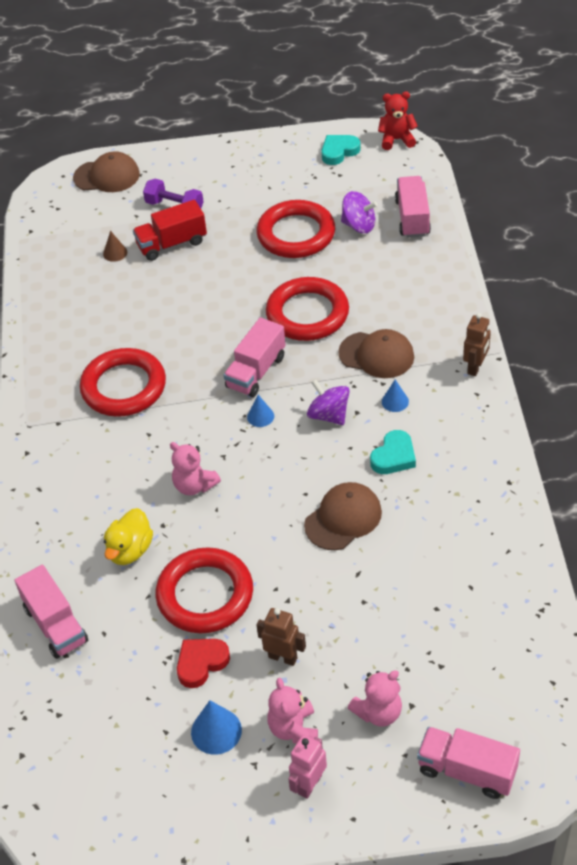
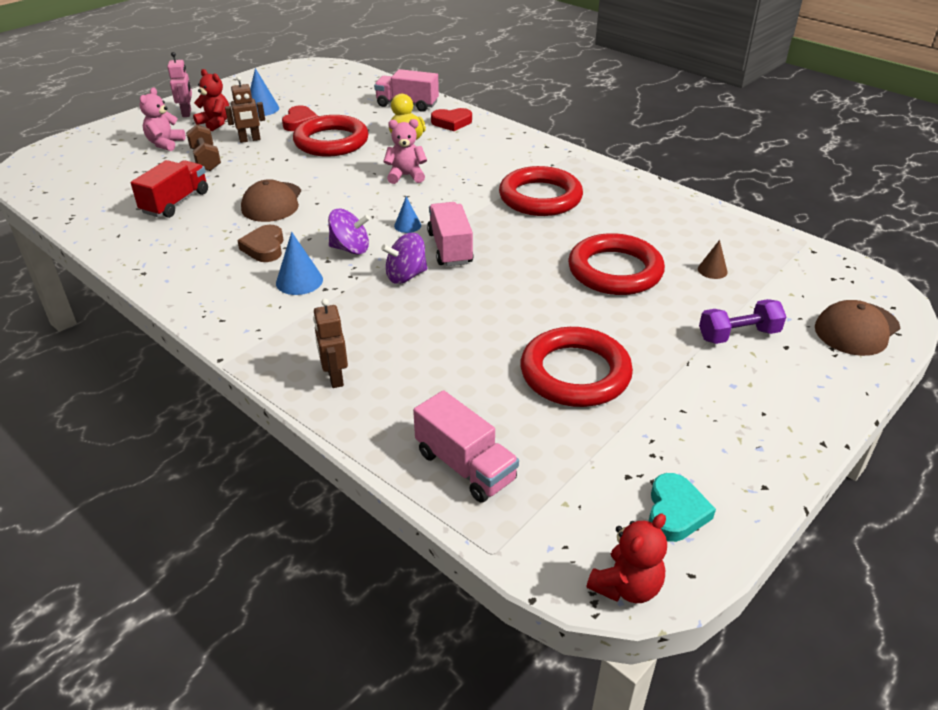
camera: 135 degrees right, 10 degrees down
(56, 552) = (452, 122): none -> red heart
(172, 244) = (679, 302): red truck -> red truck (175, 202)
(293, 728) = (215, 123): pink teddy bear -> red teddy bear
(307, 314) = (461, 307): red ring -> red ring (615, 271)
(355, 643) = (206, 159): none -> brown dumbbell
(359, 225) = (519, 420): purple spinning top -> purple spinning top (406, 276)
(376, 355) = (353, 306): brown cap -> none
(394, 456) = (264, 247): turquoise heart -> brown heart
(395, 401) = (299, 281): blue cone -> blue cone, size x1.57
(466, 771) = (89, 145): pink truck -> none
(475, 367) = (240, 340): brown robot -> brown robot (335, 378)

